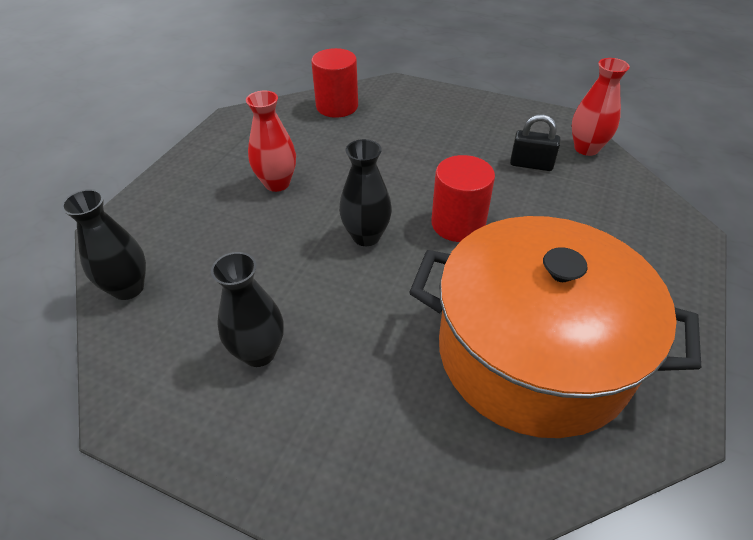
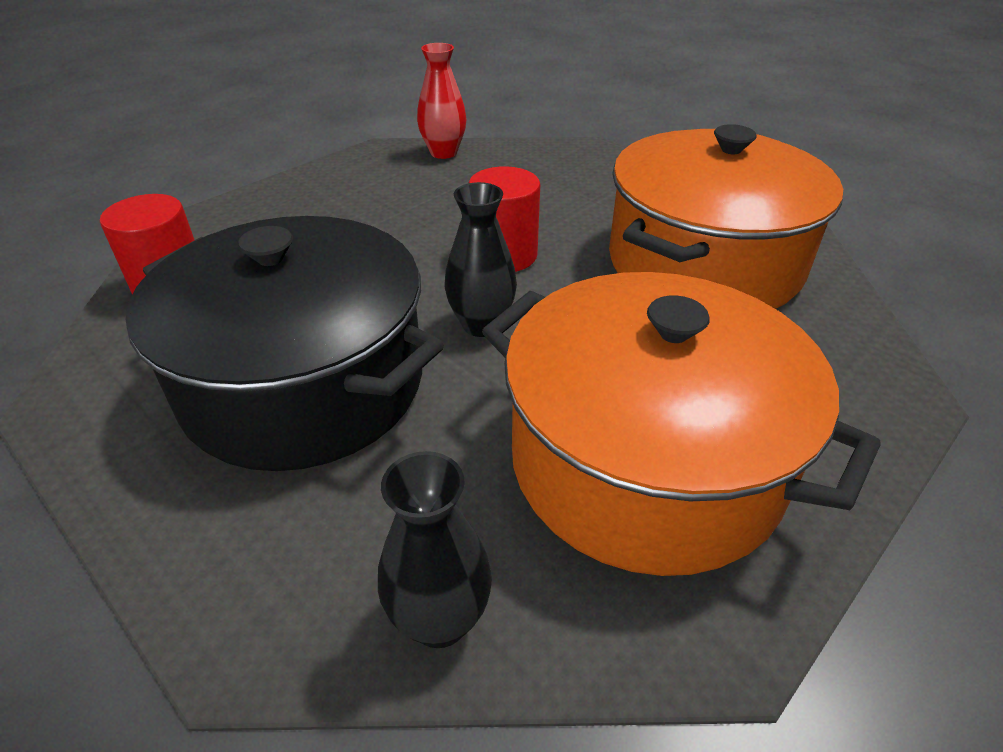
camera: 70 degrees left, 5 degrees down
(259, 352) = (645, 462): black vase -> orange pot
(277, 183) = (304, 384): red vase -> black pot
(531, 164) = (442, 187): black padlock -> none

